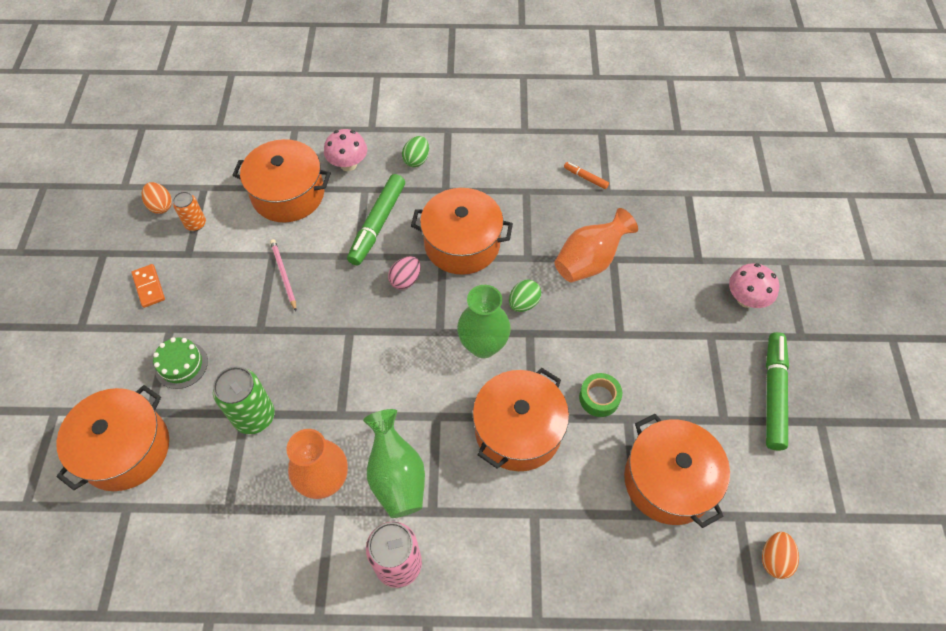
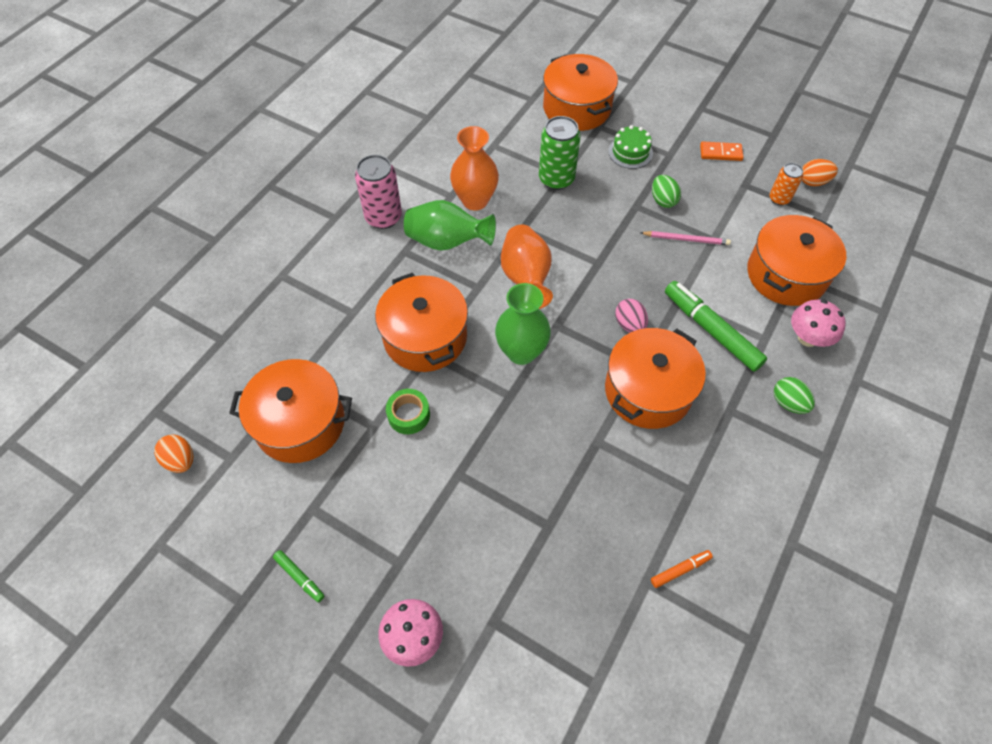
camera: 120 degrees right, 0 degrees up
(523, 303) = (545, 408): green egg -> green egg (663, 200)
(590, 261) = (559, 499): orange vase -> orange vase (526, 278)
(773, 394) = (299, 577): green marker -> green marker, size x0.47

